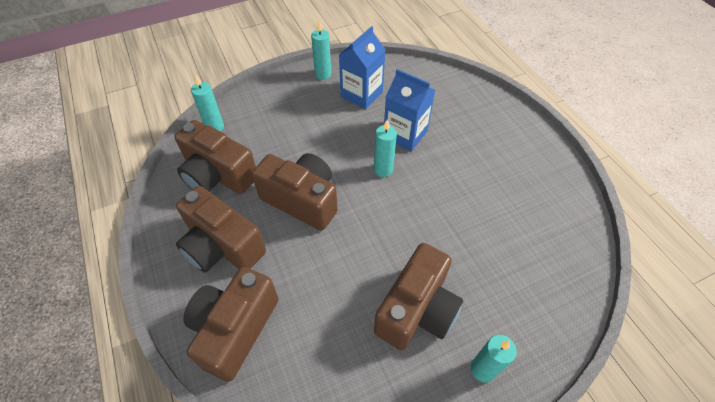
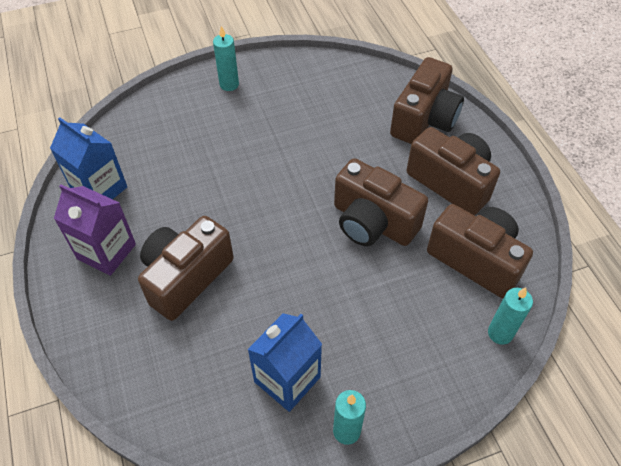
camera: 175 degrees left, 0 degrees up
(383, 170) = (276, 252): turquoise candle -> none
(405, 134) = (237, 301): blue carton -> blue carton (99, 189)
(417, 310) = (270, 121): brown camera -> brown camera (186, 277)
(520, 161) = (106, 251): none -> purple carton

